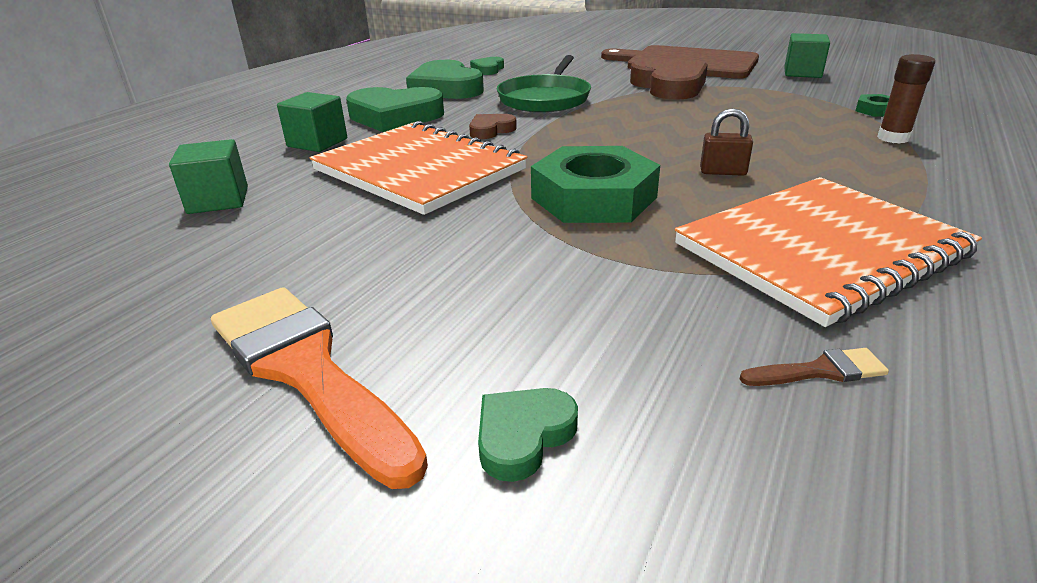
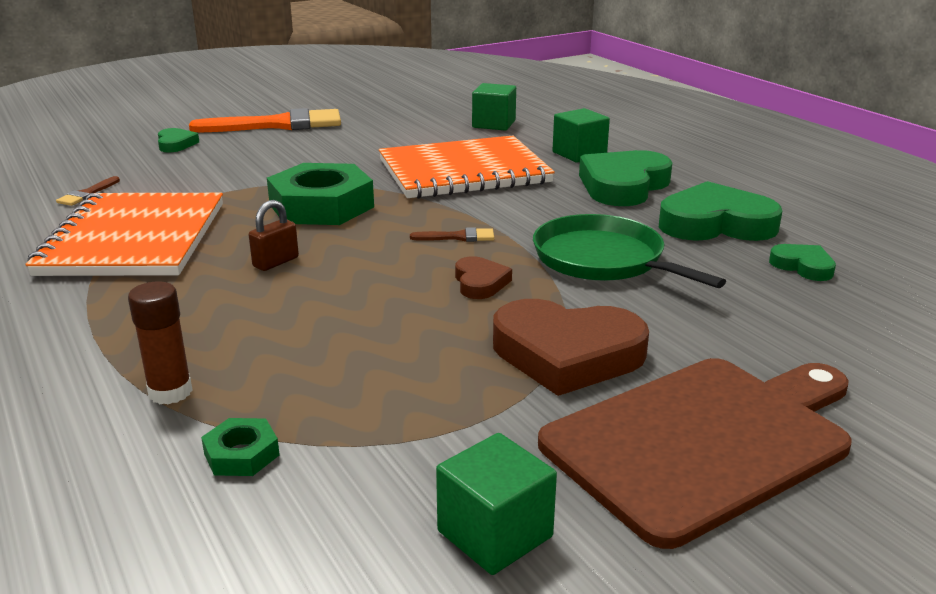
camera: 120 degrees right, 5 degrees down
(491, 130) = (524, 210): brown heart -> brown heart (480, 283)
(573, 135) = (458, 237): none -> brown brush

